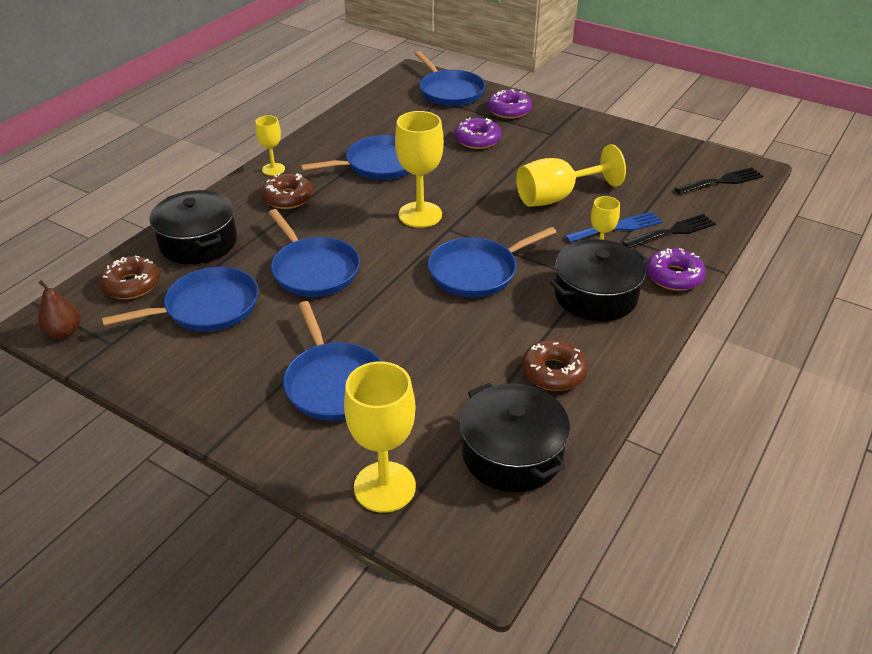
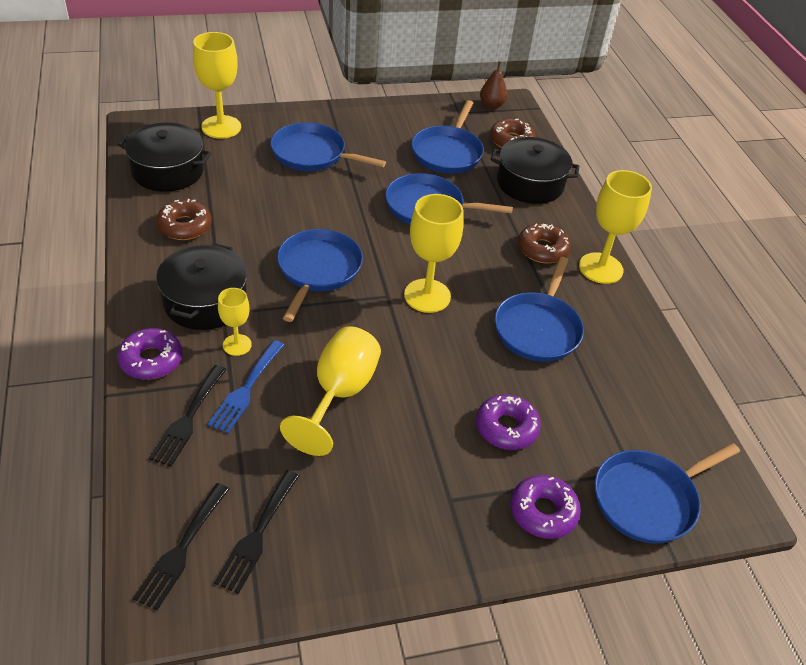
camera: 130 degrees right, 5 degrees up
(273, 169) = (600, 268): yellow goblet -> yellow goblet, size x1.78
(450, 91) = (648, 499): blue pan -> blue pan turned 45 degrees counterclockwise
(673, 168) = (257, 534): none -> black fork

